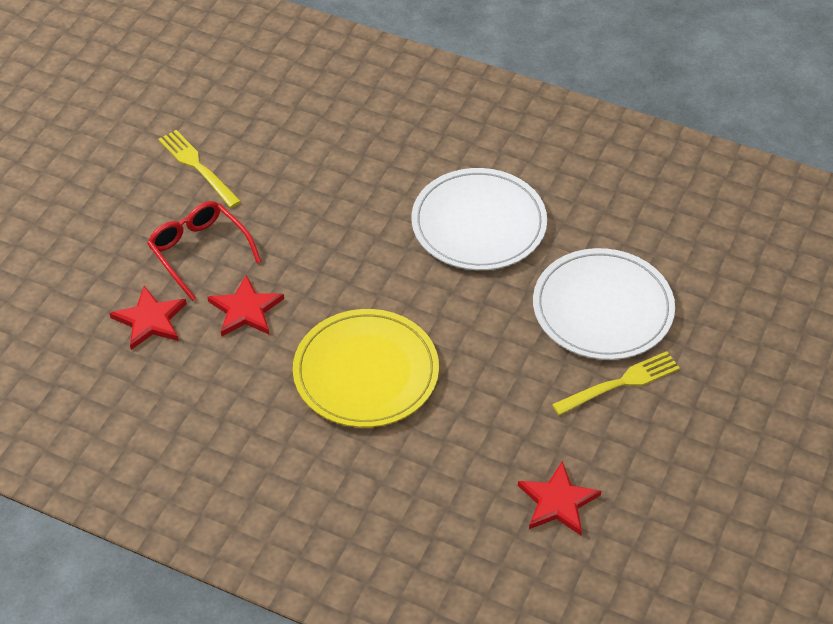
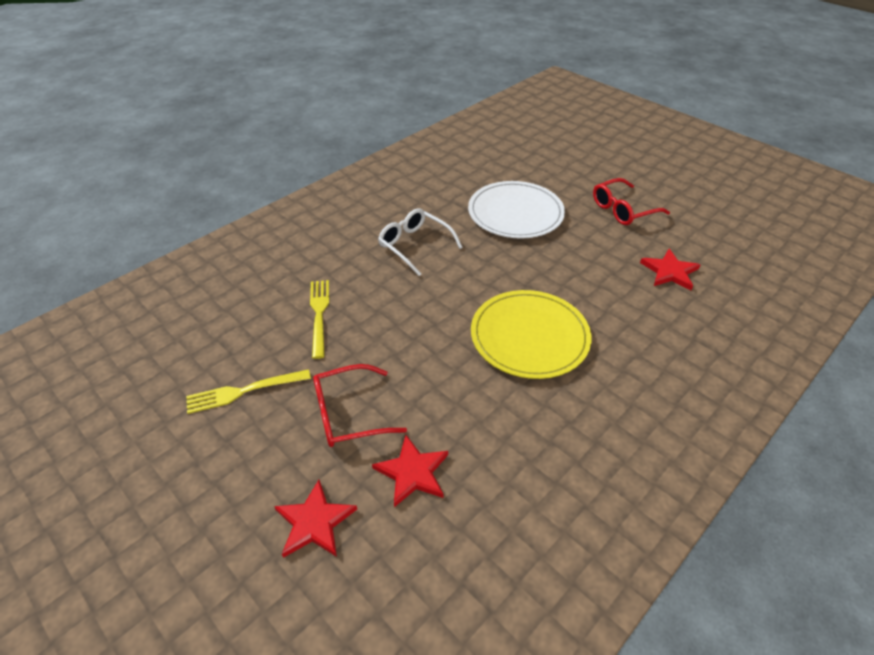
camera: 70 degrees left, 5 degrees down
(246, 310) = (433, 396): red star -> red star (315, 522)
(479, 223) = (414, 245): white plate -> white glasses
(620, 383) = (579, 222): yellow fork -> yellow fork (319, 314)
(680, 430) = (622, 210): none -> red glasses

